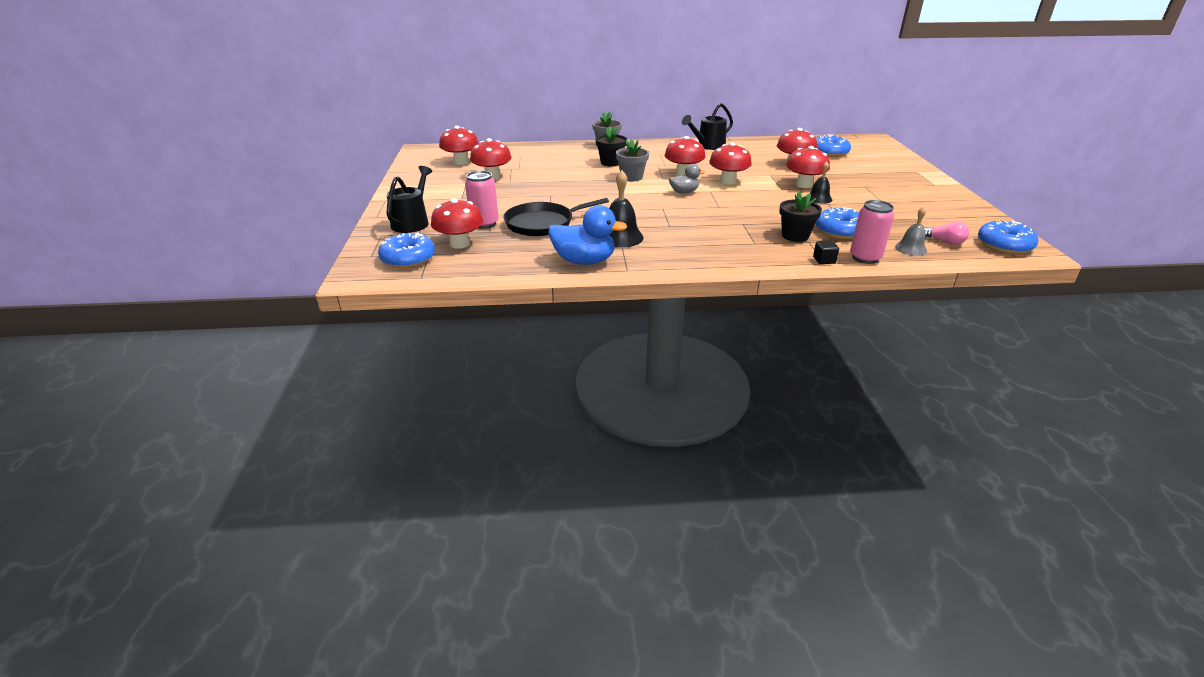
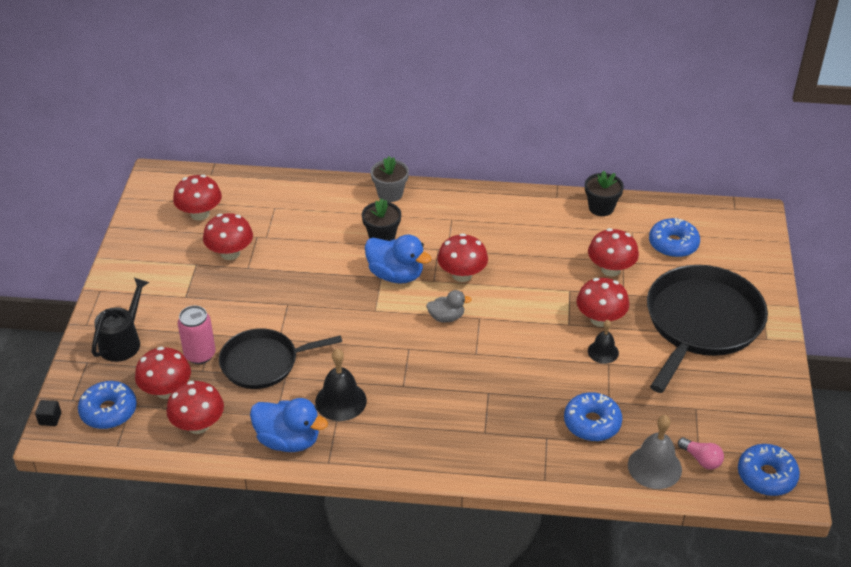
camera: 10 degrees right, 10 degrees up
(631, 177) = (396, 275): grey flower pot -> blue duck
(708, 146) = (521, 208): black watering can -> none
(728, 181) = (510, 299): red mushroom -> red mushroom (198, 425)
(795, 236) = (536, 425): black flower pot -> black flower pot (601, 207)
(824, 260) = (545, 475): black cube -> black cube (50, 419)
(865, 258) = (593, 477): pink can -> none
(880, 181) = (701, 323): none -> black pan
(910, 248) = (654, 467): grey bell -> grey bell, size x1.59

